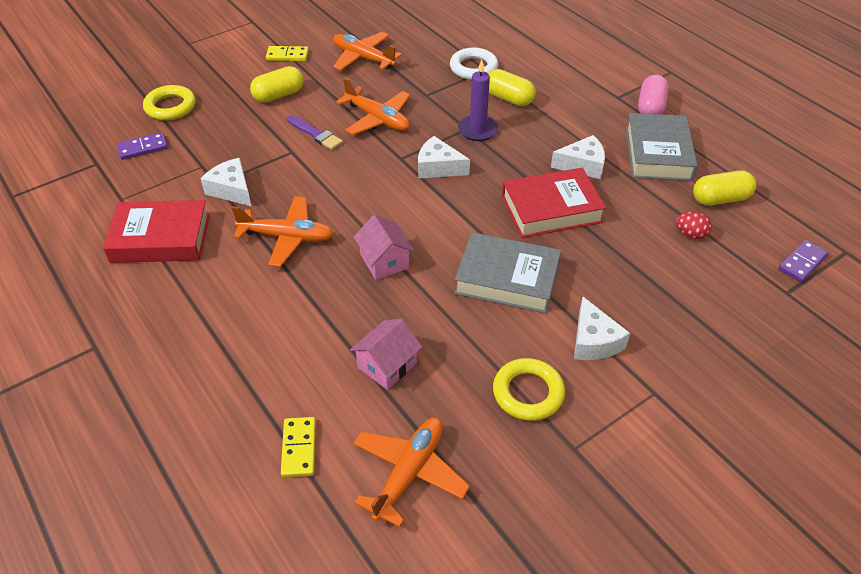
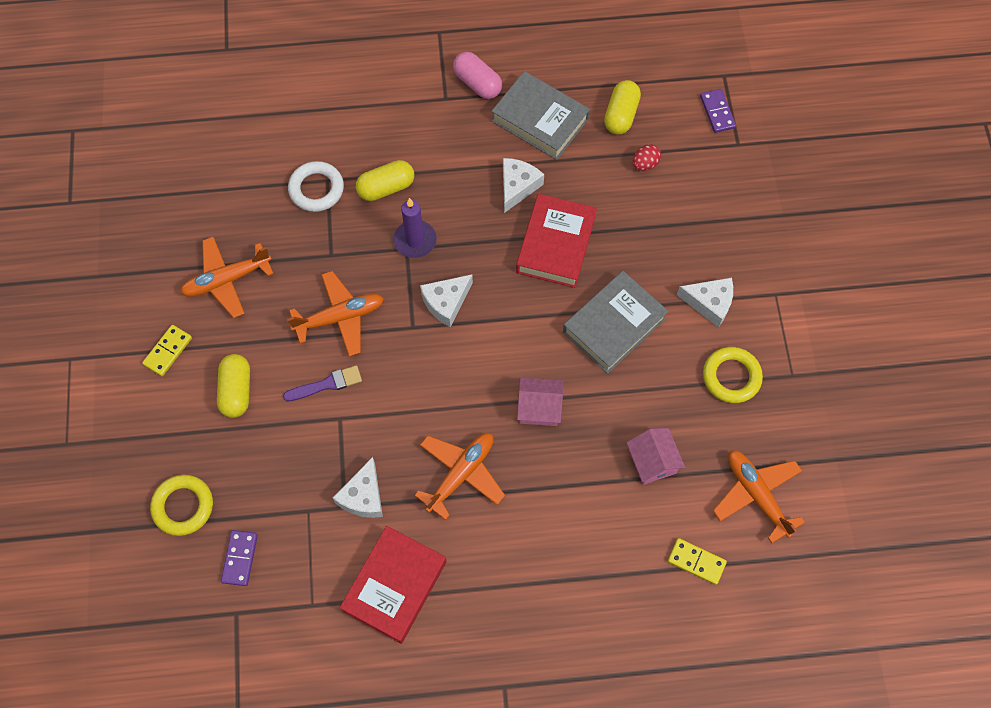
camera: 60 degrees left, 20 degrees up
(231, 190) = (363, 496): white cheese -> white cheese turned 60 degrees counterclockwise

